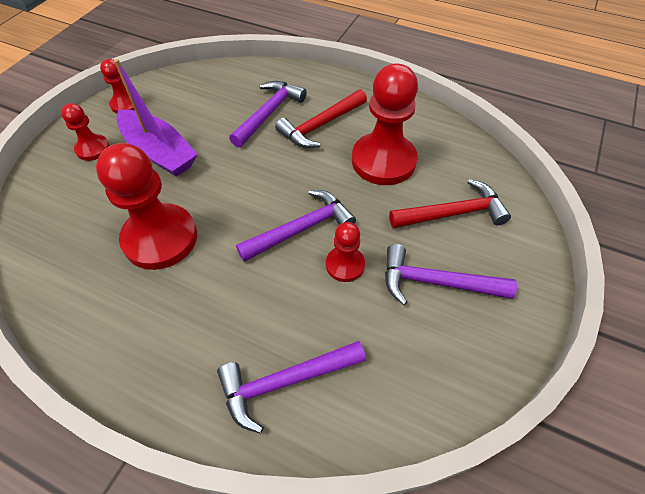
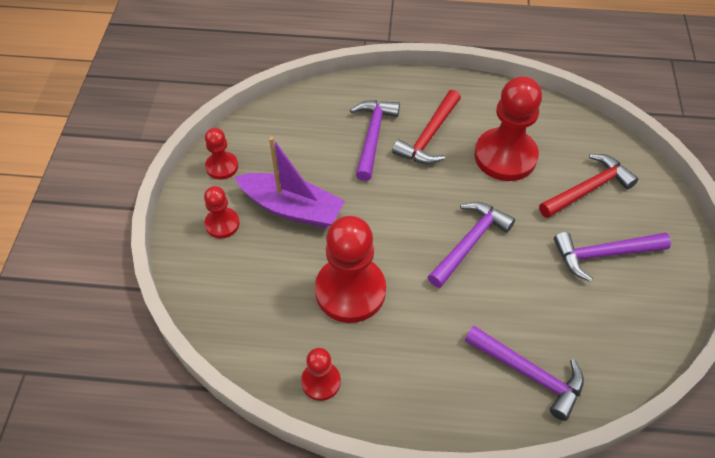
camera: 20 degrees left, 0 degrees up
(284, 382) = (529, 374): purple hammer -> purple hammer turned 105 degrees counterclockwise
(345, 265) = (524, 263): red pawn -> red pawn (321, 381)

